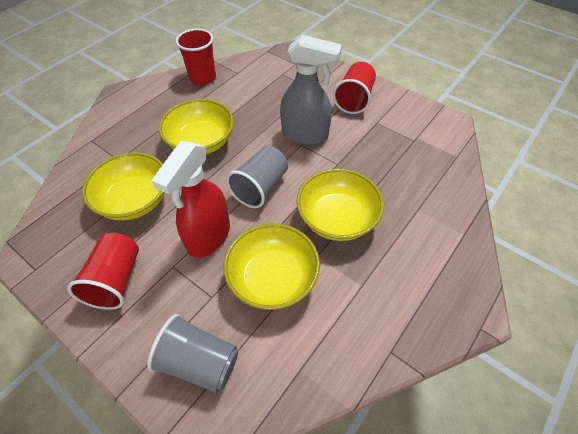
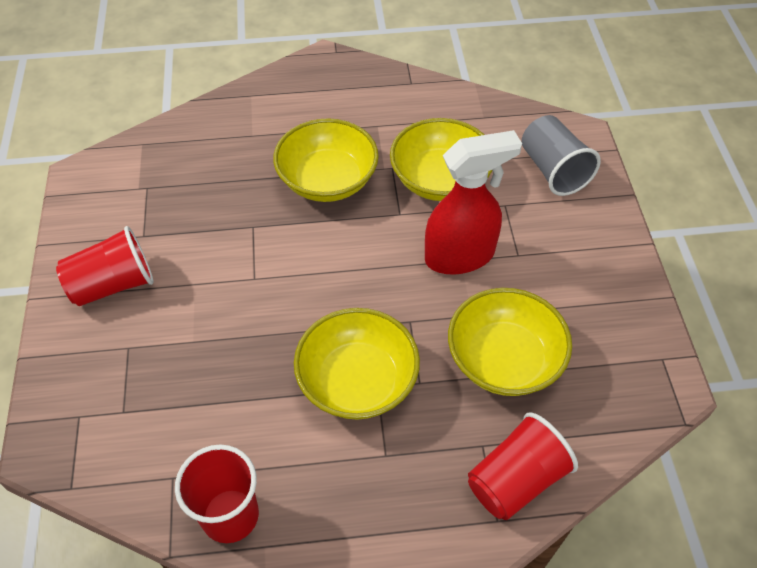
camera: 135 degrees left, 0 degrees up
(116, 280) = (582, 283): red cup -> red cup (516, 480)
(260, 187) = (357, 265): grey cup -> none
(305, 134) = (233, 286): grey spray bottle -> none

